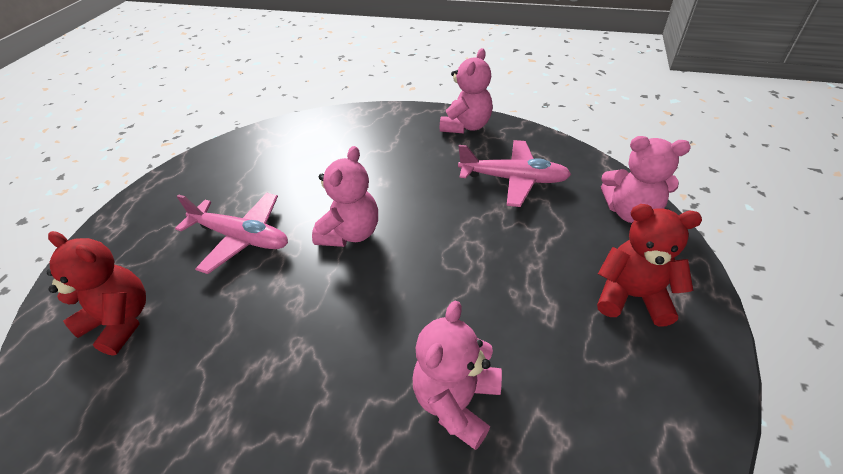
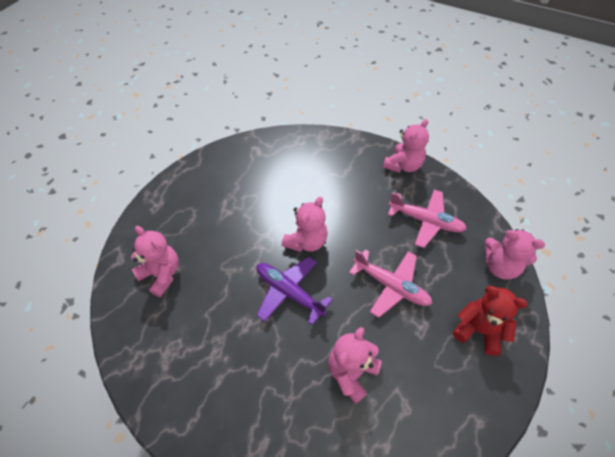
camera: 10 degrees right, 10 degrees up
(120, 321) = (161, 274): red teddy bear -> pink teddy bear
(242, 238) = (236, 229): pink plane -> pink plane (391, 286)
(333, 304) = (289, 292): none -> purple plane

